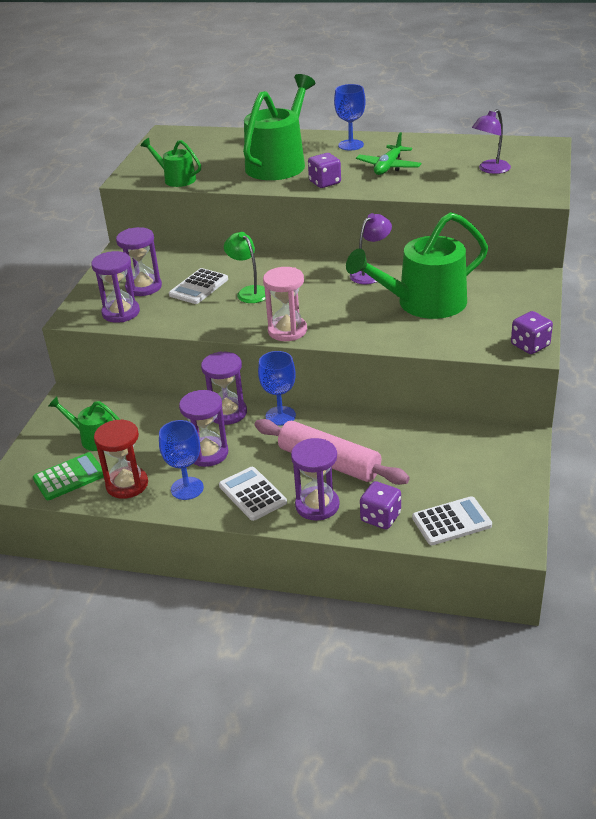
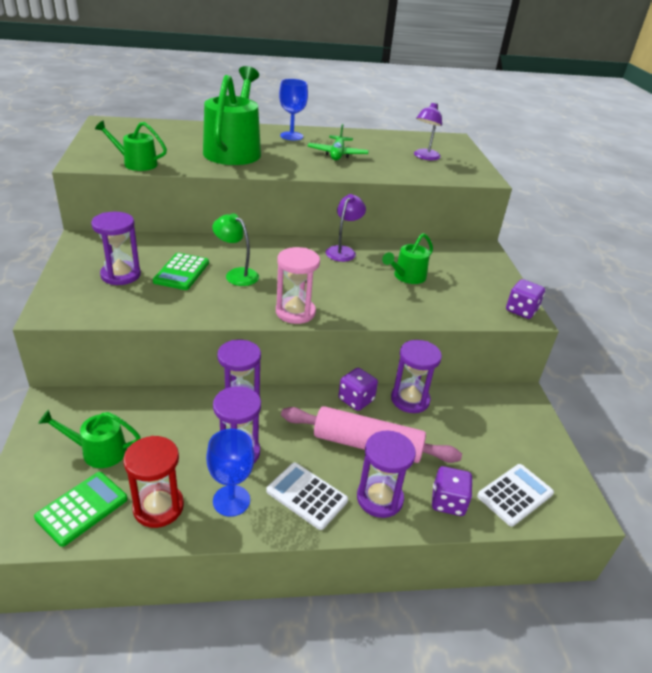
camera: 25 degrees left, 0 degrees up
(121, 312) = (105, 304): purple hourglass -> purple hourglass (410, 399)
(198, 287) = (181, 272): white calculator -> green calculator
(280, 416) = (295, 399): blue goblet -> none
(325, 183) = (288, 167): purple dice -> purple dice (356, 400)
(424, 303) = (407, 276): green watering can -> green watering can, size x0.52

